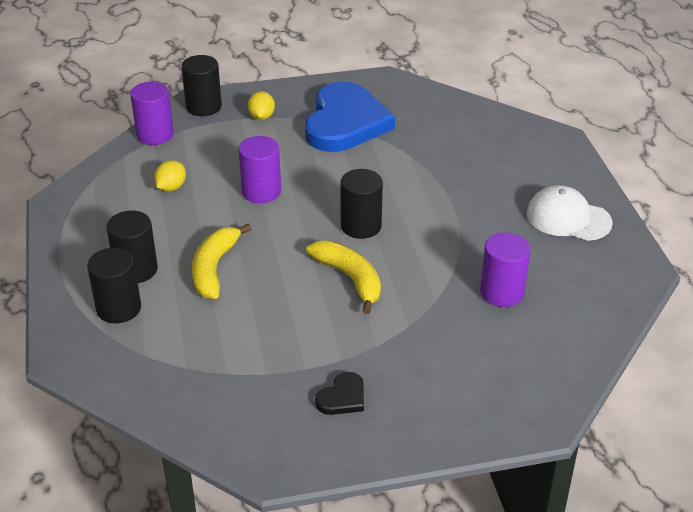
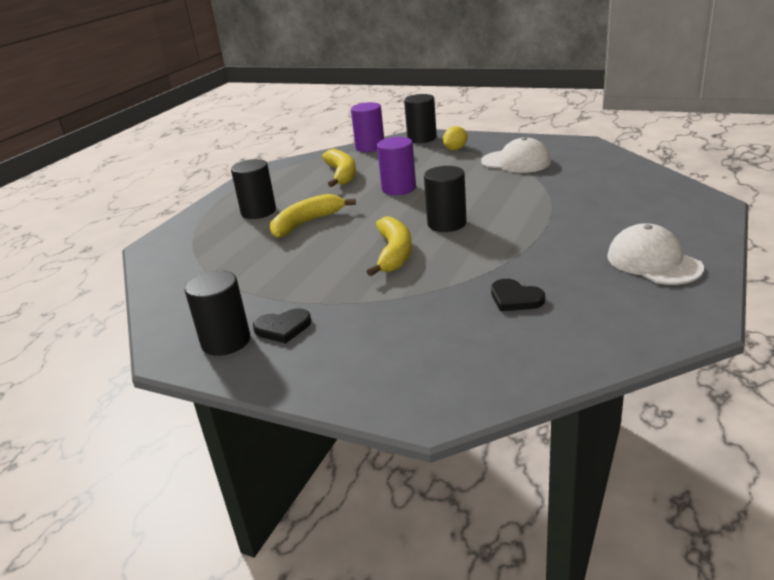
camera: 40 degrees right, 10 degrees down
(119, 308) = (219, 229): black cylinder -> black cylinder (226, 341)
(171, 187) = (342, 174): yellow lemon -> yellow banana
(345, 122) = (516, 162): blue heart -> white cap
(502, 292) = (515, 298): purple cylinder -> black heart

